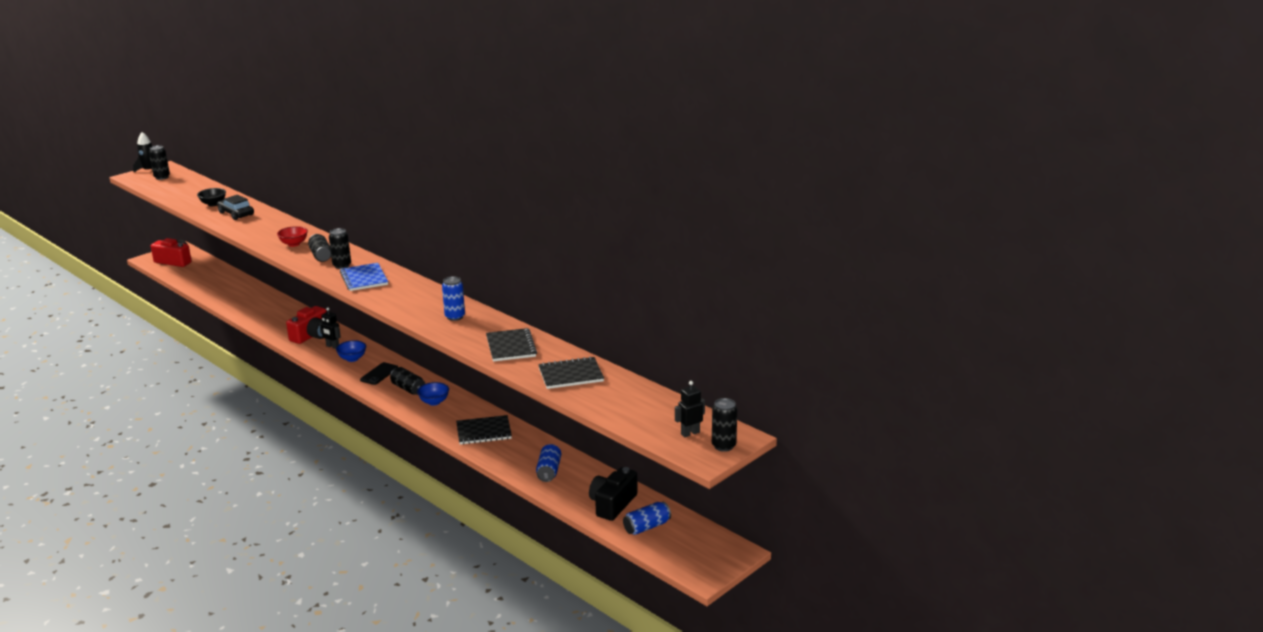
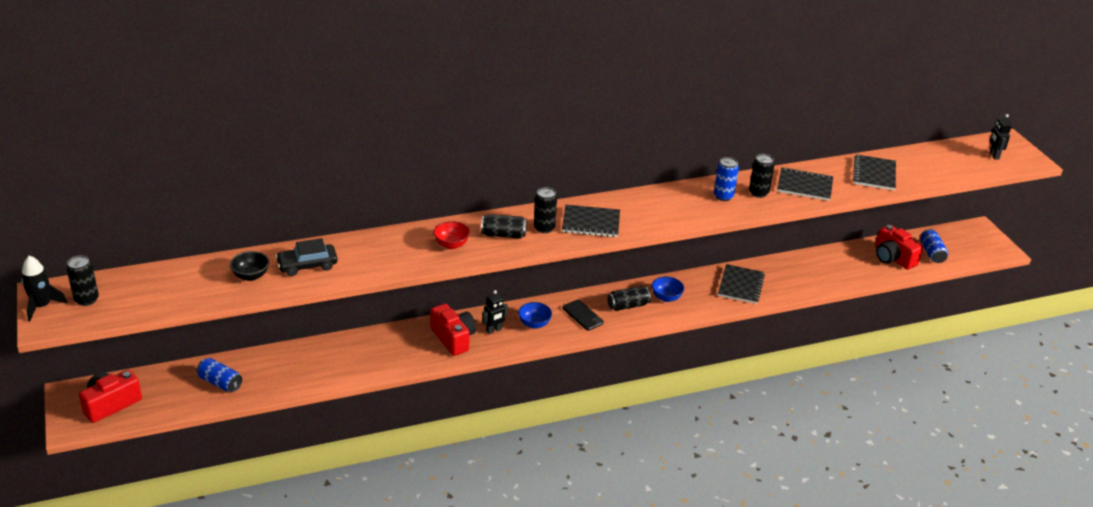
camera: 65 degrees left, 10 degrees up
(364, 278) = (591, 223): blue notebook -> black notebook
(549, 471) = (827, 272): blue can -> blue can (220, 383)
(612, 504) = (893, 258): black camera -> red camera
(723, 446) = (1018, 149): black can -> black can (758, 193)

